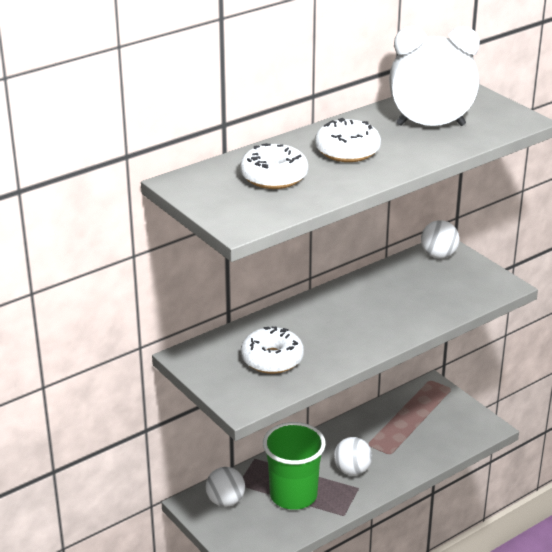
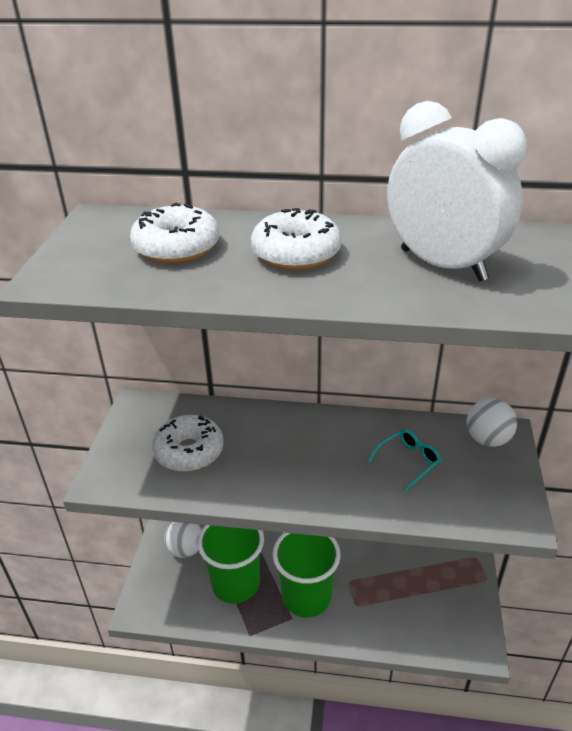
camera: 45 degrees right, 5 degrees up
(352, 470) = (306, 597): white ball -> green cup
(412, 290) = (408, 461): none -> turquoise glasses

